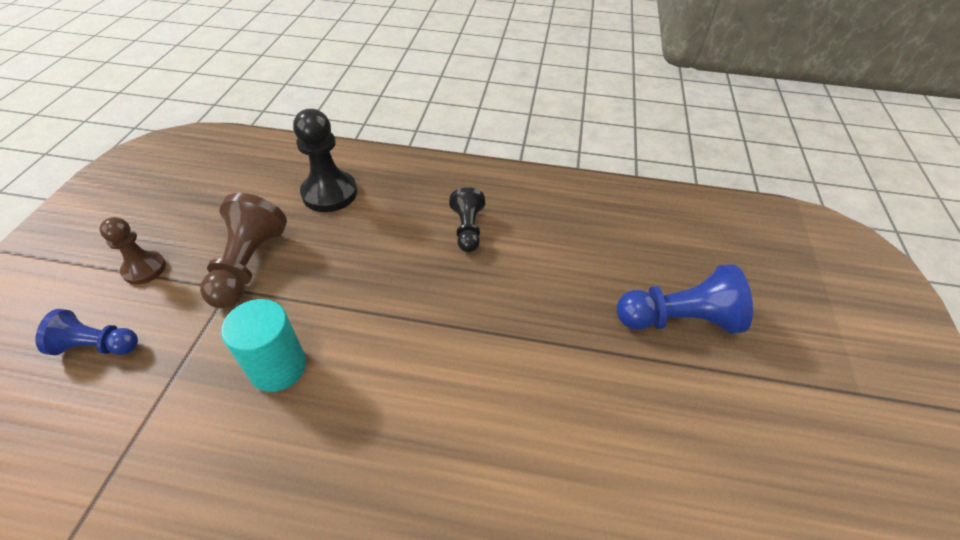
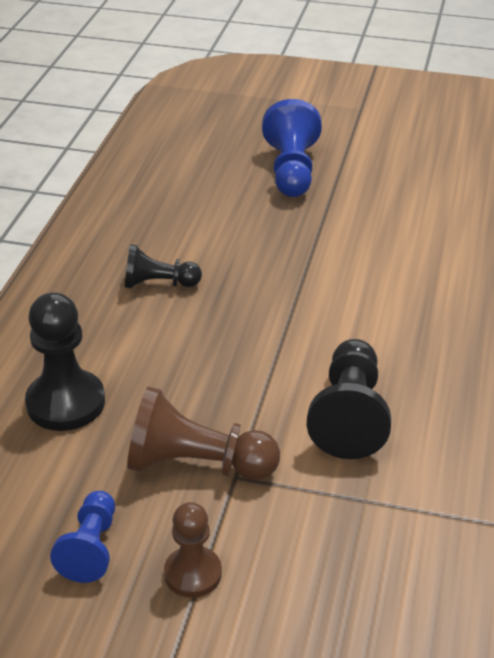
camera: 85 degrees left, 10 degrees down
(97, 346) = (324, 584): blue pawn -> blue pawn (91, 548)
(278, 367) = (349, 416): turquoise cylinder -> black pawn

